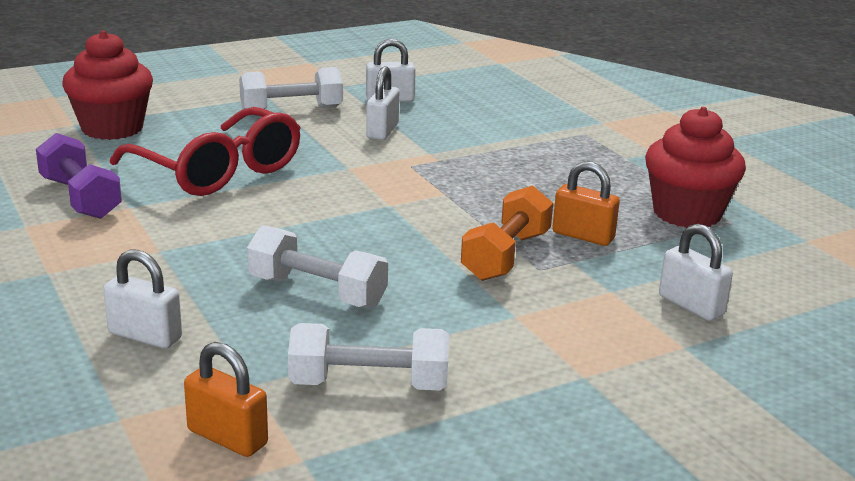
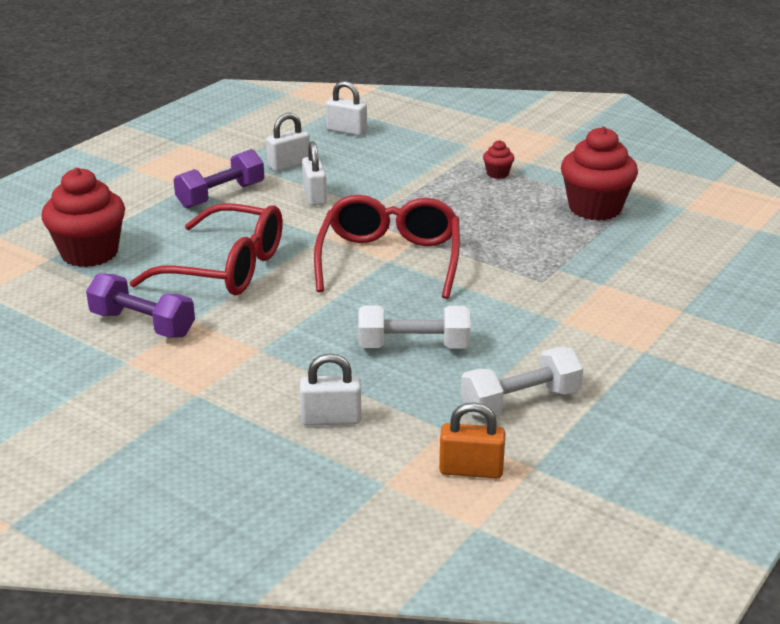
camera: 25 degrees left, 5 degrees up
(291, 110) = (221, 195): white dumbbell -> purple dumbbell
(391, 204) = (389, 259): none -> red glasses
(506, 256) = (511, 278): orange dumbbell -> none
(583, 236) = (545, 246): orange padlock -> none
(606, 155) = (497, 174): none -> red cupcake
(691, 305) = (660, 279): white padlock -> white padlock (346, 131)

